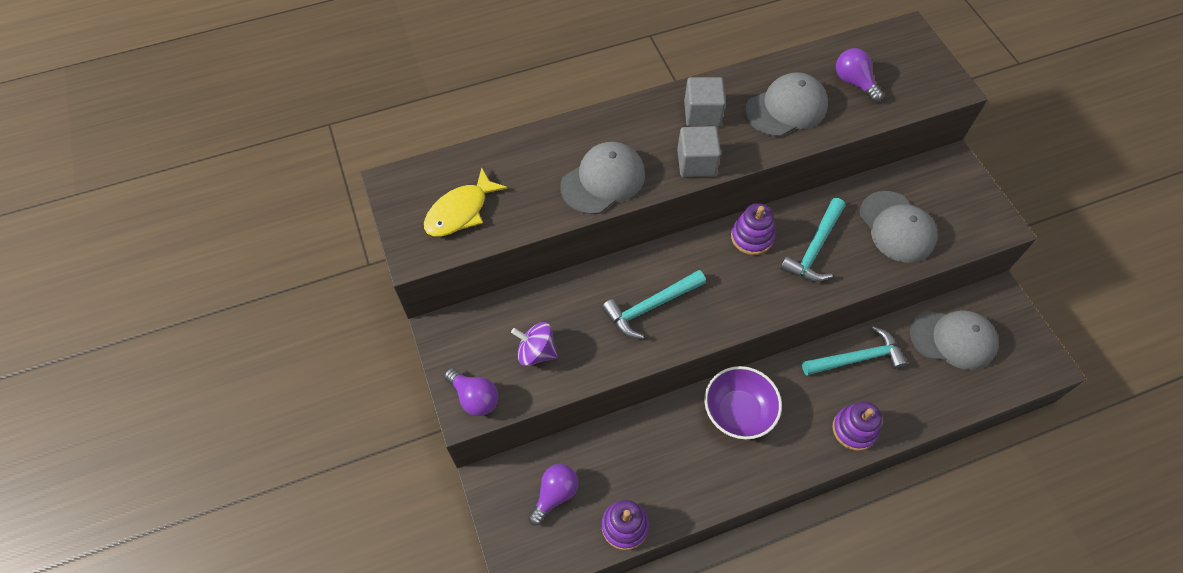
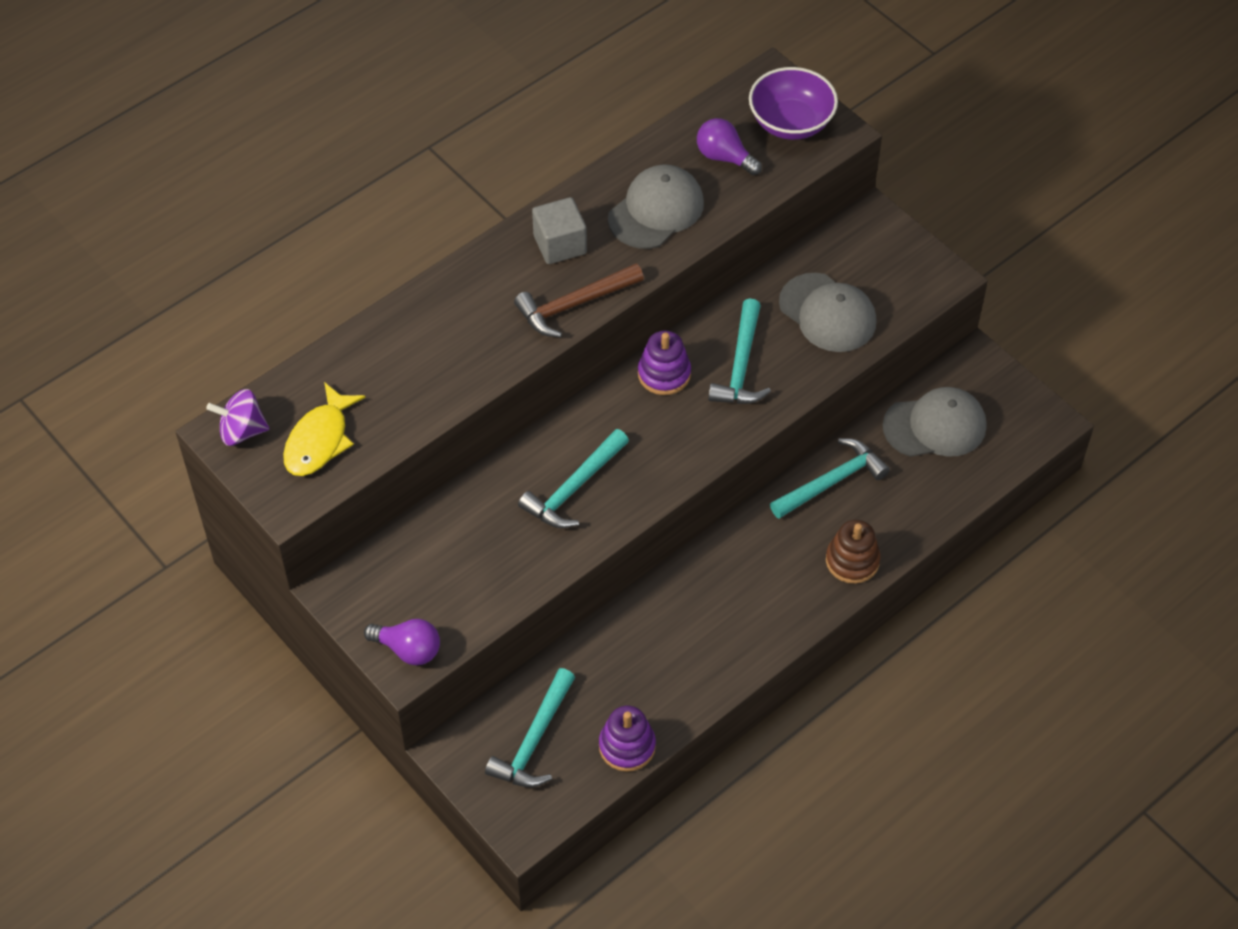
camera: 20 degrees left, 5 degrees down
(536, 352) = (459, 579): purple spinning top -> purple spinning top (242, 431)
(555, 494) = (534, 740): purple light bulb -> turquoise hammer
(603, 180) = (473, 356): grey cap -> none
(696, 163) = (574, 305): grey cube -> brown hammer
(738, 412) = (714, 584): purple bowl -> purple bowl (791, 123)
(854, 429) = (852, 561): purple stacking toy -> brown stacking toy

